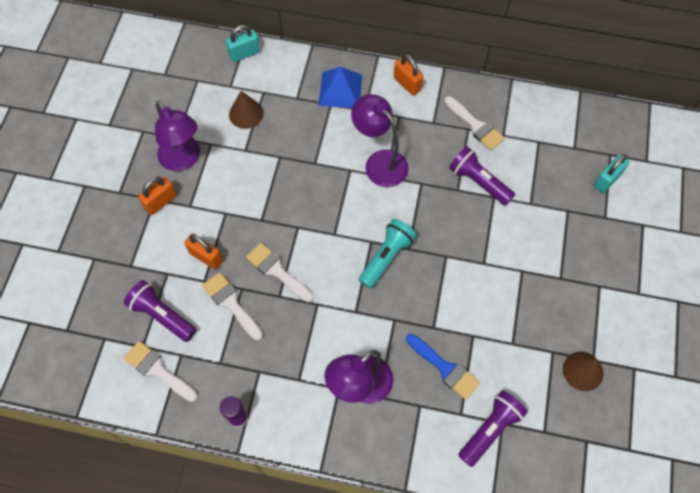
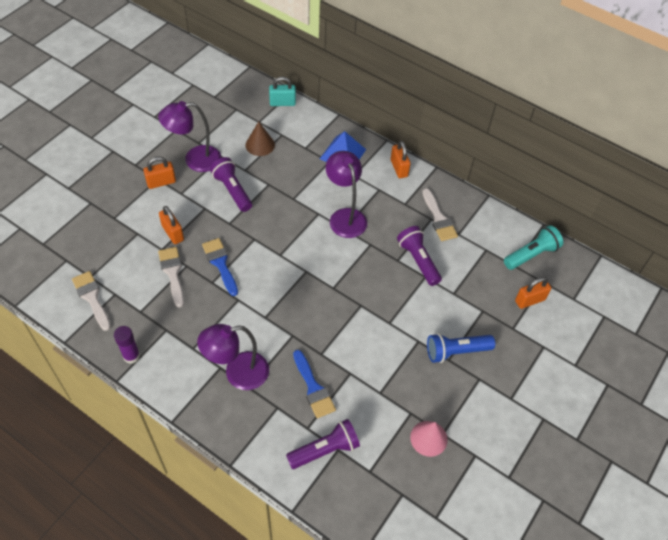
camera: 20 degrees right, 10 degrees down
(162, 315) = (117, 261): purple flashlight -> purple flashlight (232, 190)
(184, 160) = (195, 160): purple lamp -> purple lamp turned 90 degrees clockwise
(277, 271) = (220, 263): white brush -> blue brush
(386, 257) = (312, 287): turquoise flashlight -> turquoise flashlight (531, 254)
(563, 266) = (456, 351): none -> blue flashlight
(583, 371) = (428, 438): brown cone -> pink cone
(606, 180) = (529, 300): turquoise padlock -> orange padlock

